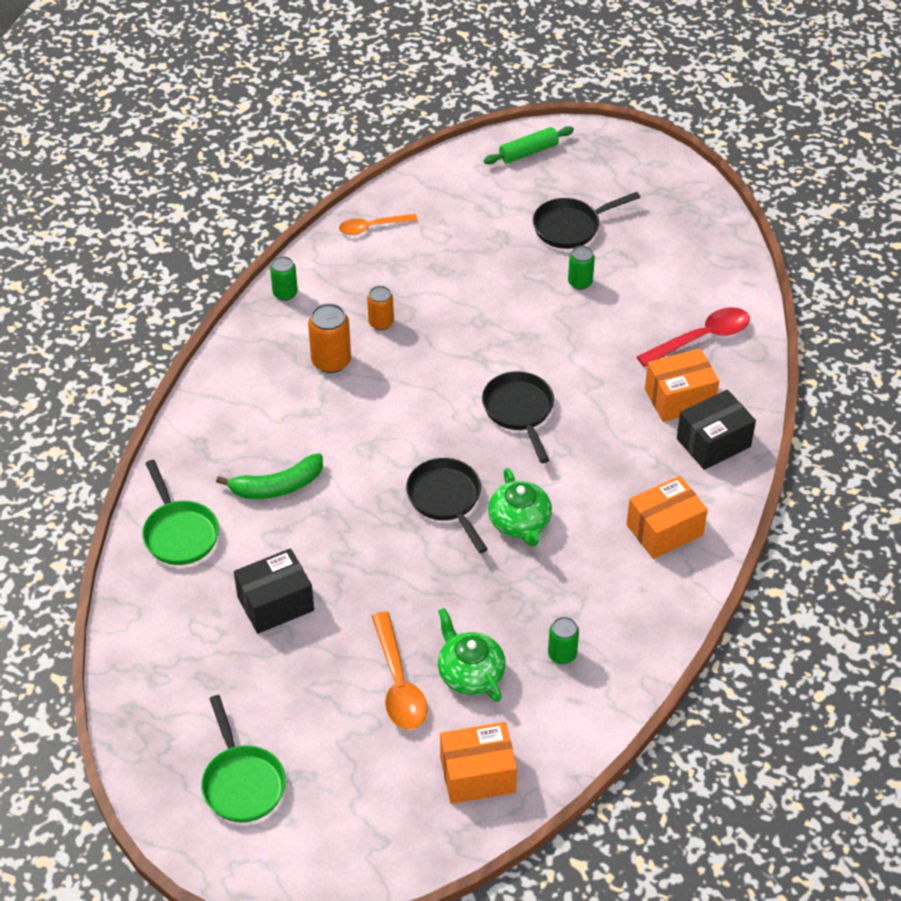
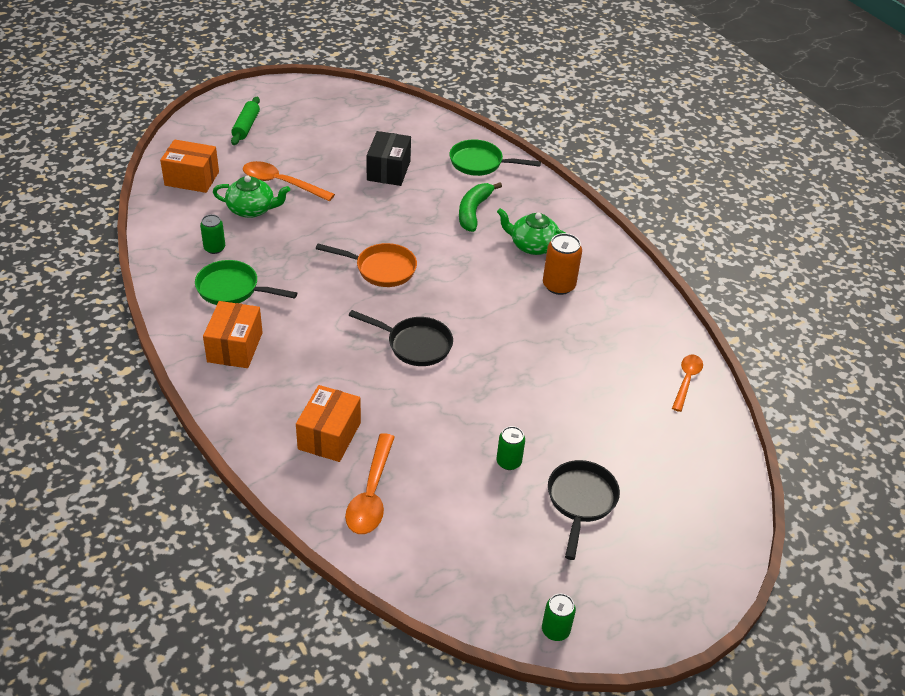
camera: 125 degrees right, 5 degrees down
(242, 782) = (295, 112): green pan -> green pan (232, 289)
(285, 293) = (650, 299): green can -> green can (555, 630)
(381, 323) = (573, 328): orange can -> none
(446, 500) = (381, 269): black pan -> orange pan
(477, 775) = (192, 178): orange box -> orange box turned 75 degrees clockwise
(520, 523) = (325, 288): green teapot -> green teapot (532, 245)
(528, 152) = (708, 539): green rolling pin -> green rolling pin (246, 126)
(701, 338) = (371, 494): red spoon -> orange spoon
(713, 443) = (269, 424): black box -> none

